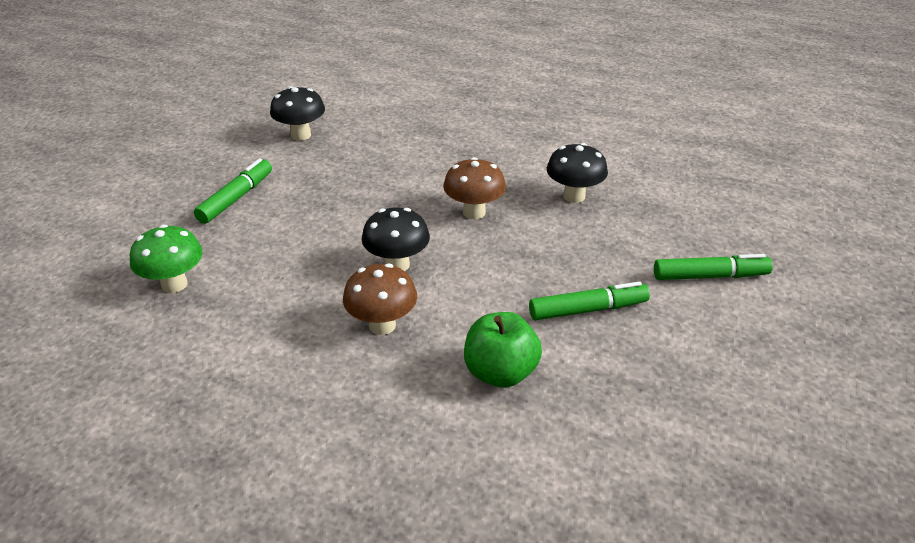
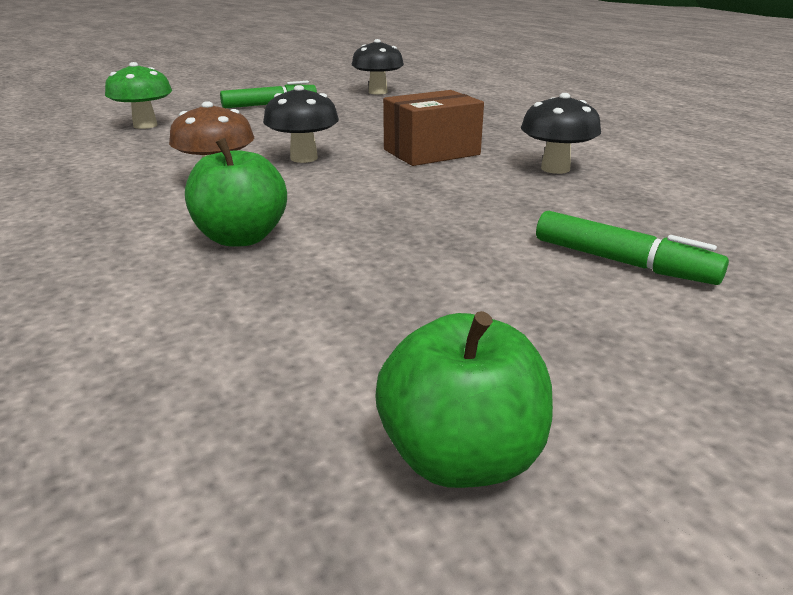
camera: 40 degrees right, 10 degrees down
(474, 212) = (431, 152): brown mushroom -> brown box
(588, 309) = (415, 233): green marker -> none
(798, 442) = (461, 457): none -> green apple

